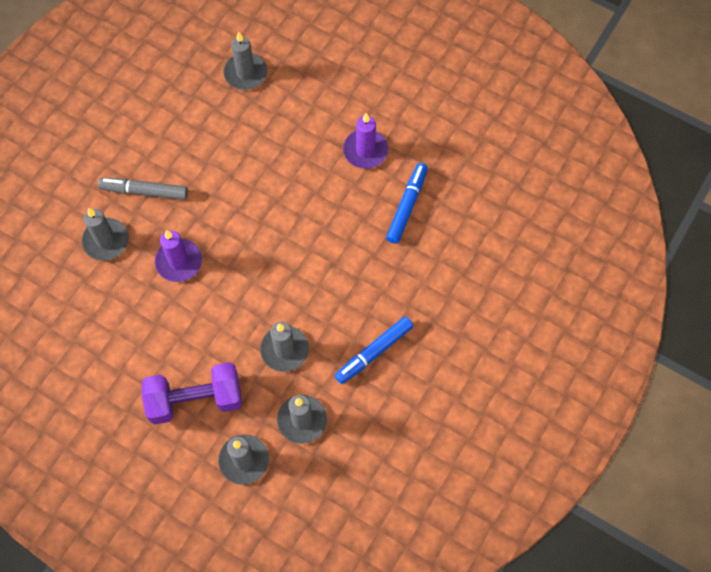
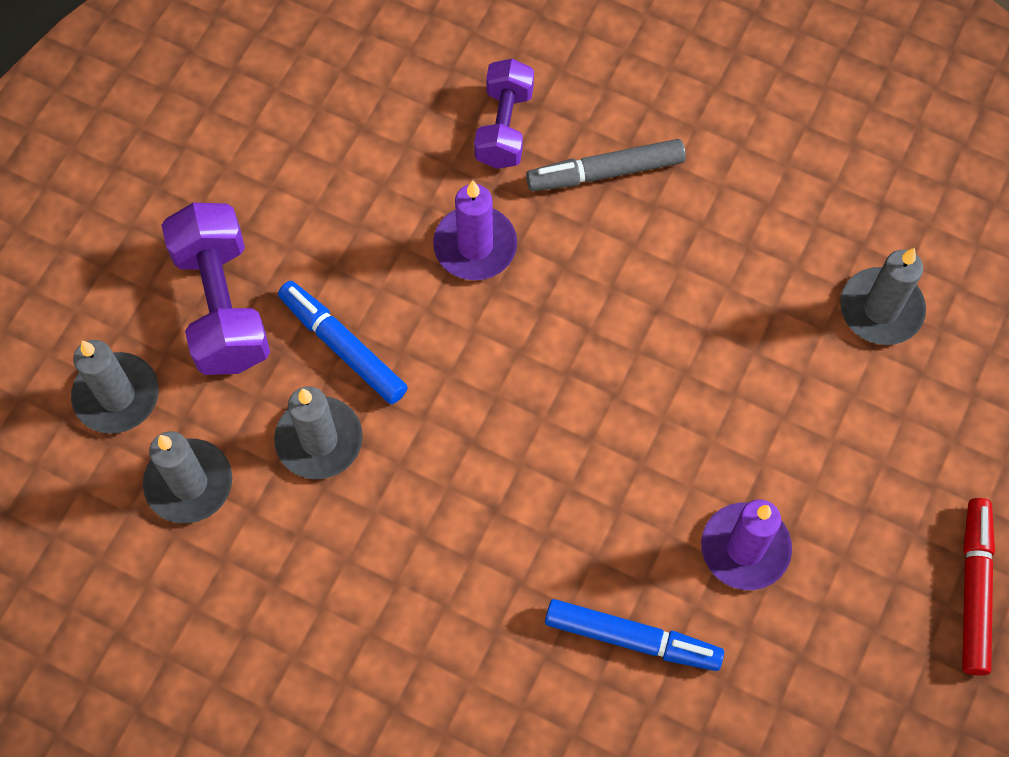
camera: 85 degrees right, 0 degrees up
(106, 241) = (504, 127): grey candle -> purple dumbbell
(144, 192) = (605, 172): grey marker -> grey marker turned 105 degrees counterclockwise
(374, 352) = (321, 599): blue marker -> blue marker (342, 347)
(394, 57) = (973, 589): none -> red marker

